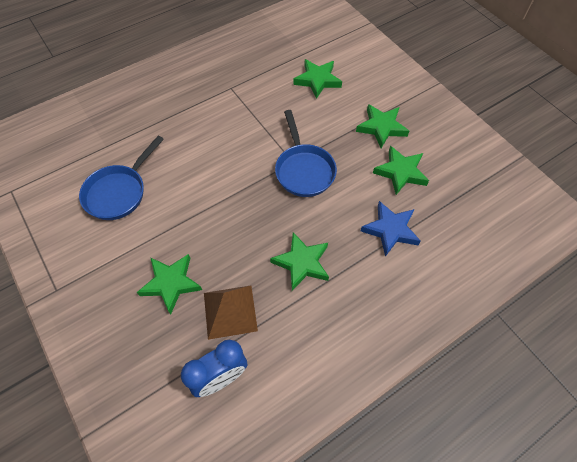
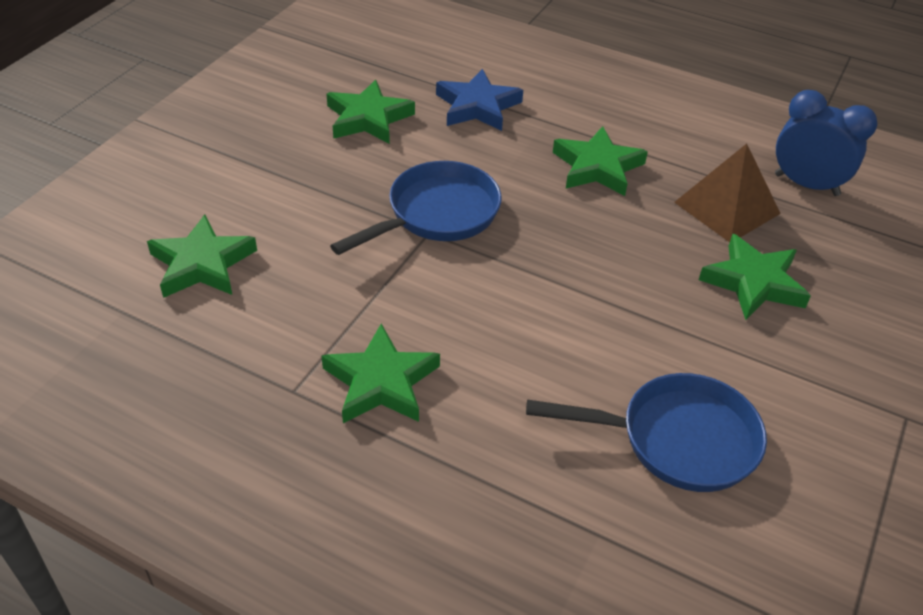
camera: 120 degrees left, 15 degrees down
(381, 127) = (285, 156): green star -> green star (381, 382)

